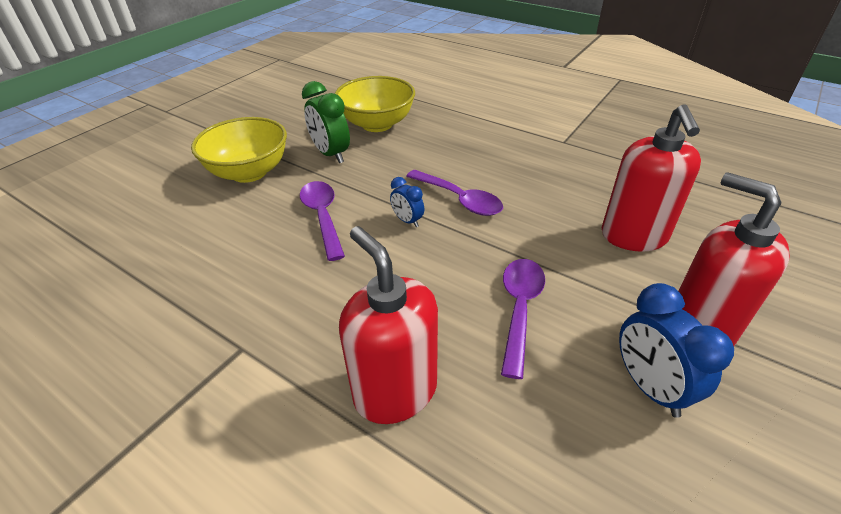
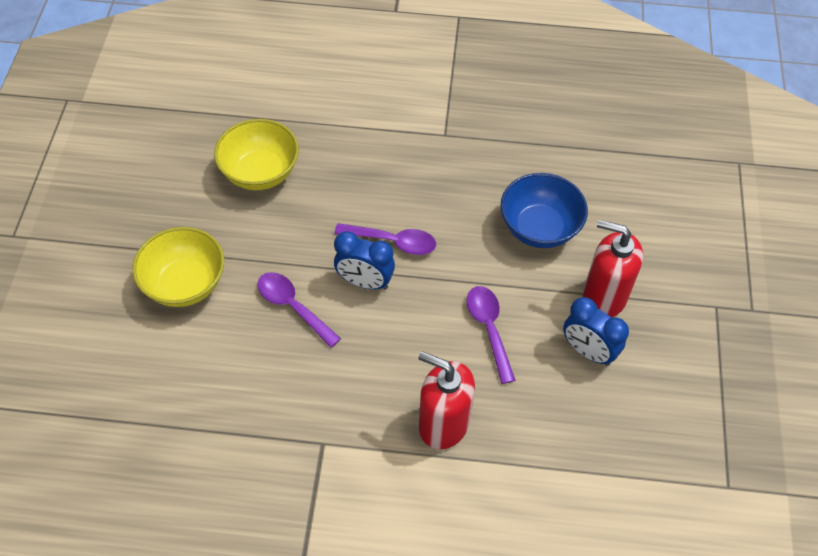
camera: 30 degrees left, 15 degrees up
(331, 154) = (245, 231): green clock -> none
(407, 221) = (365, 282): blue clock -> blue clock, size x1.79
(634, 236) = (539, 228): red soap dispenser -> blue bowl

